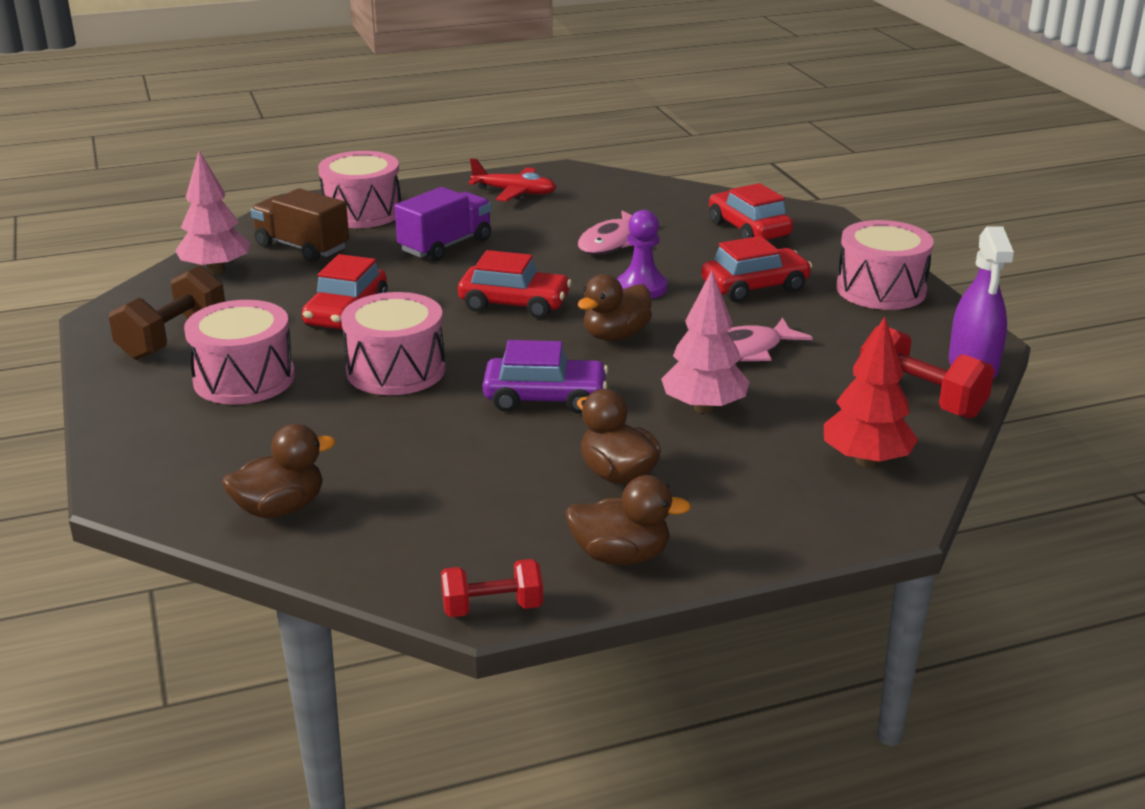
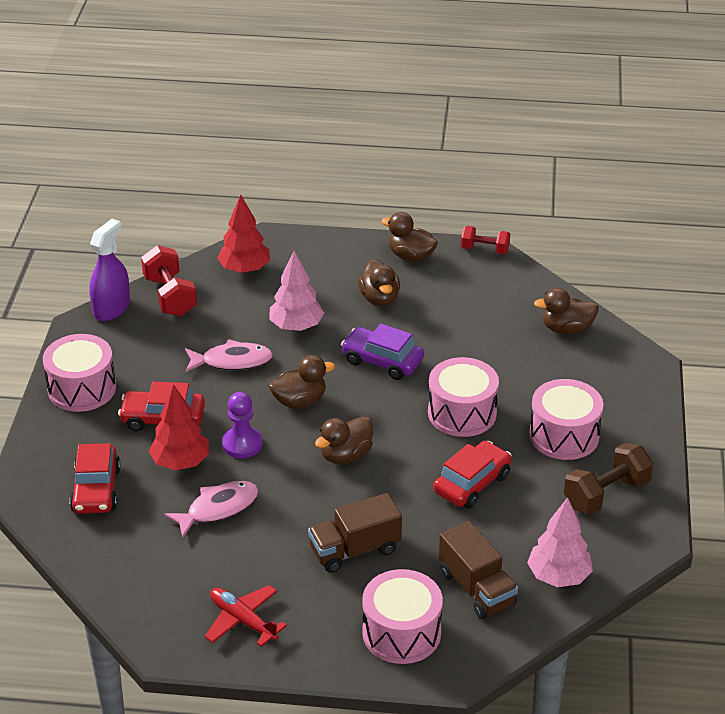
camera: 155 degrees left, 10 degrees up
(445, 245) = (355, 550): purple truck -> brown truck
(514, 304) = (346, 455): red car -> brown duck
(690, 262) = (181, 462): none -> red tree

